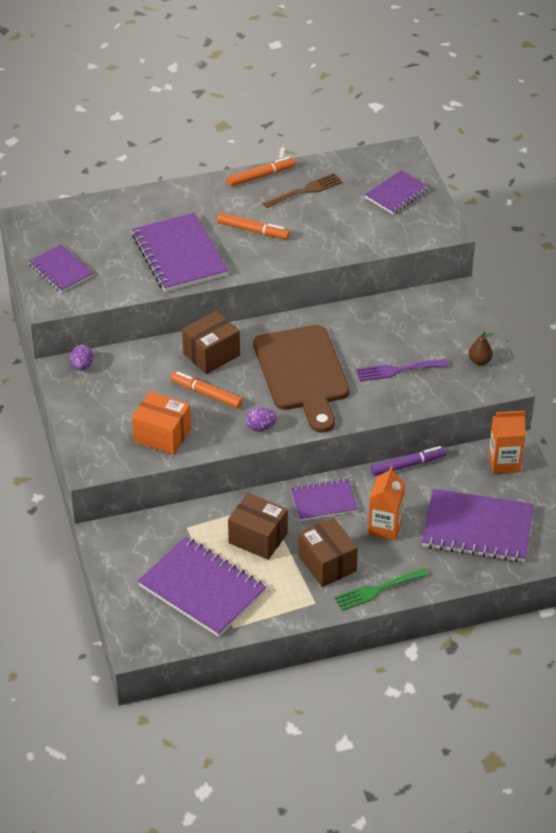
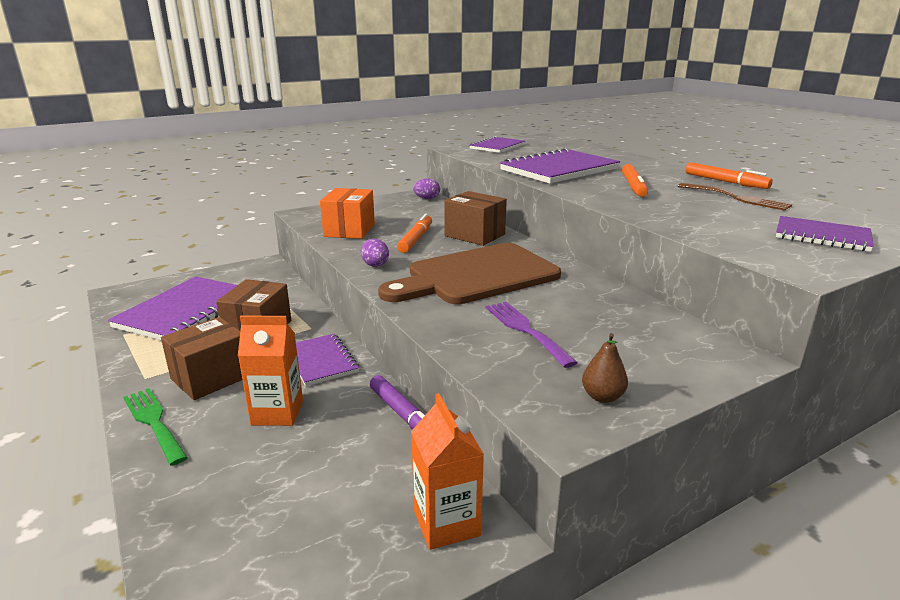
camera: 75 degrees right, 20 degrees down
(477, 528) = (276, 510): purple notebook -> none

